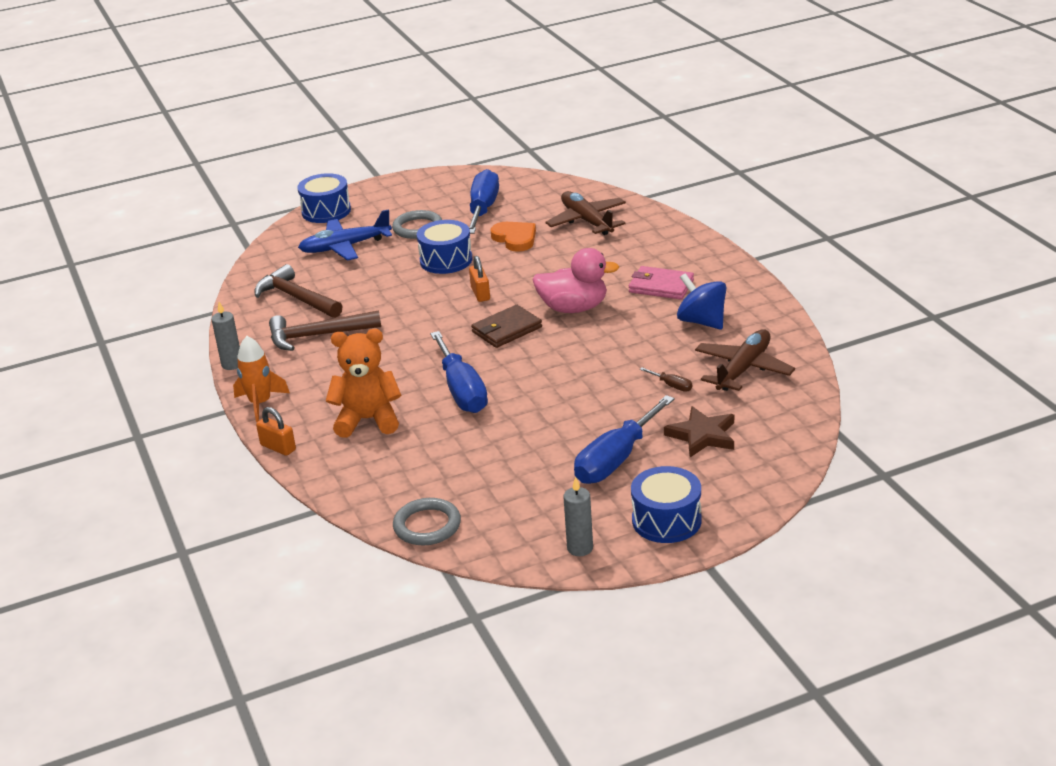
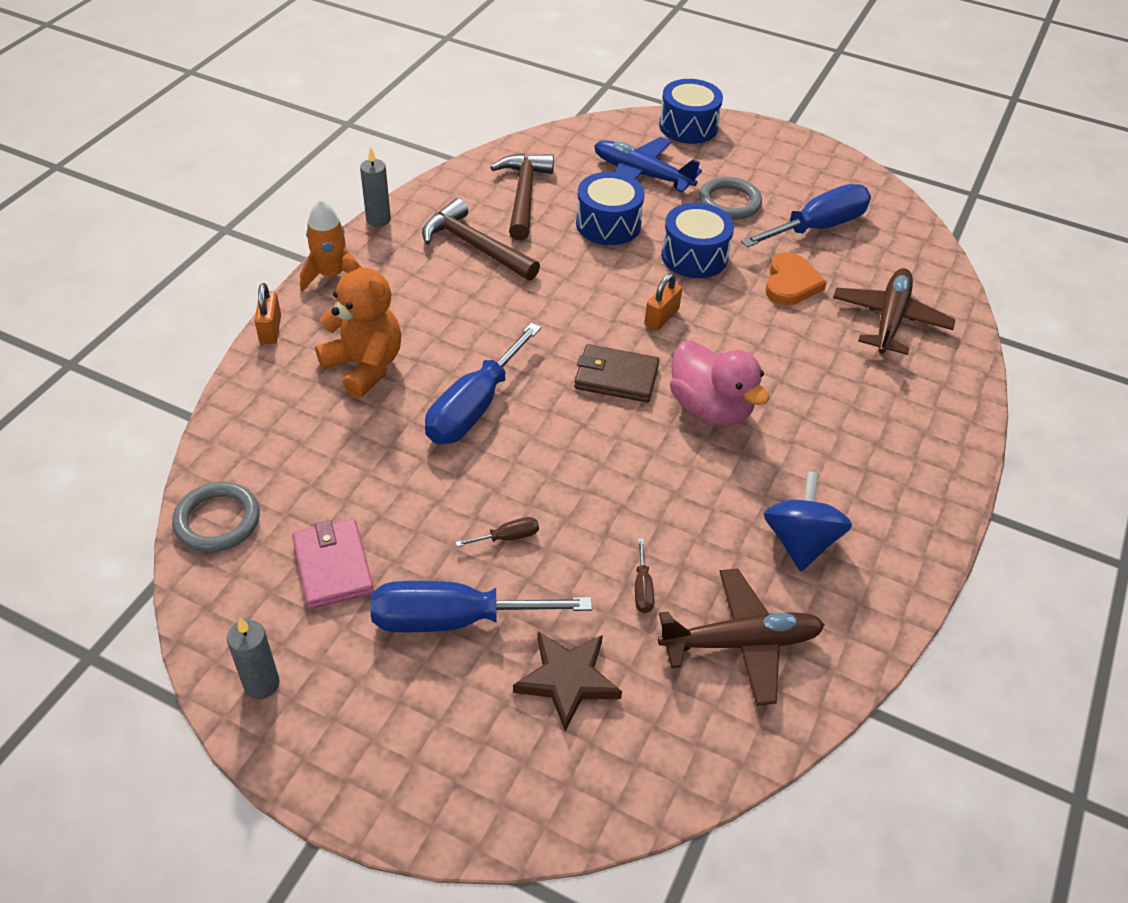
camera: 45 degrees right, 15 degrees up
(580, 417) = (508, 537): none -> brown screwdriver
(661, 286) = (832, 459): pink wallet -> pink wallet (333, 566)
(666, 520) = (370, 742): blue drum -> blue drum (608, 224)

